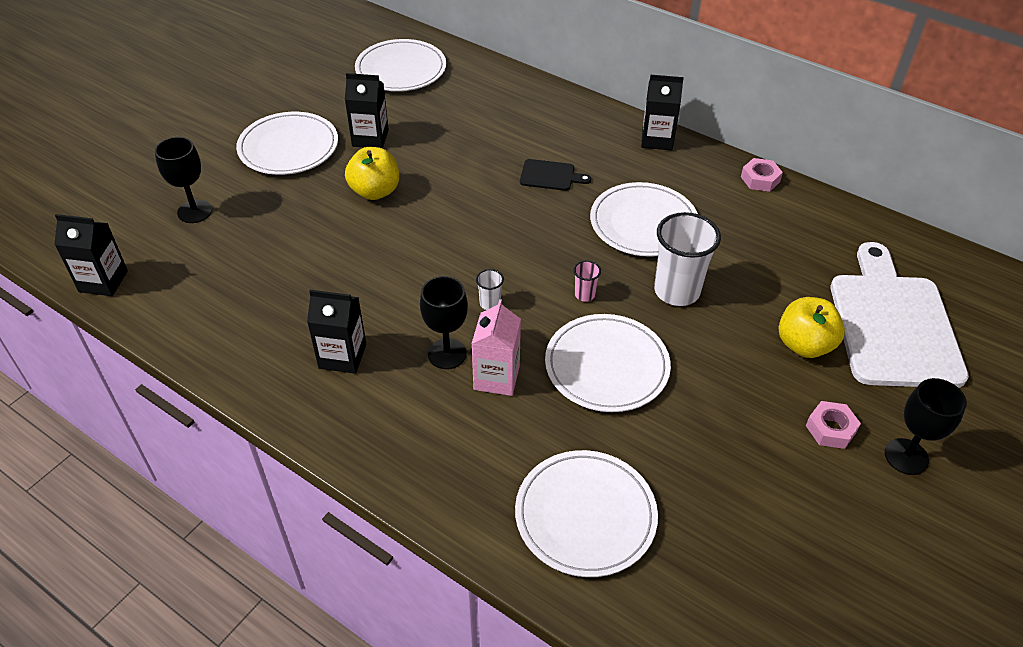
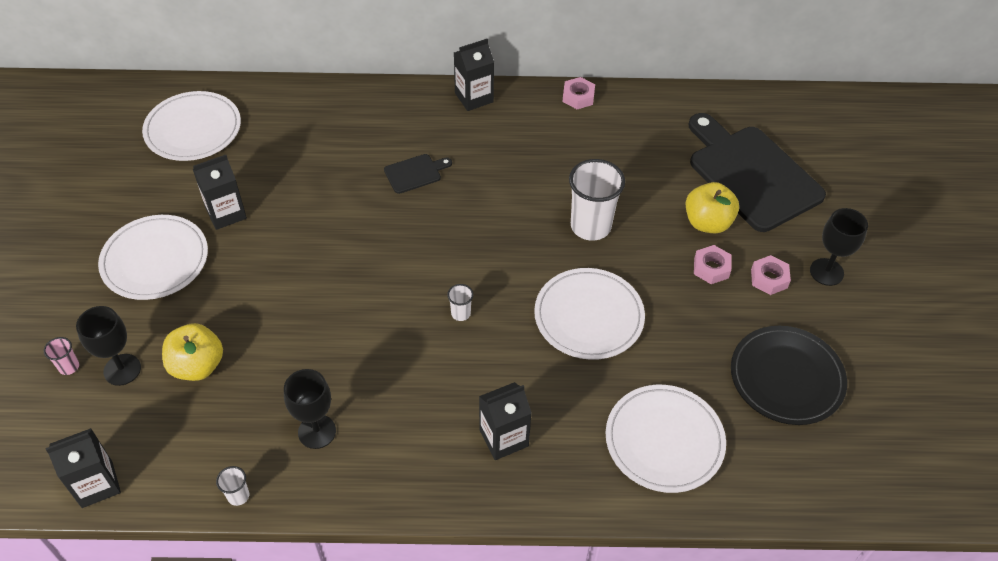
camera: 35 degrees left, 5 degrees up
(187, 346) = (238, 496): none -> white cup
(342, 356) = (381, 426): black carton -> black carton (504, 438)
(375, 191) = (277, 263): yellow apple -> yellow apple (197, 366)
(447, 354) = (463, 375): black goblet -> black goblet (317, 431)
(496, 377) = (517, 372): pink carton -> none
(584, 295) = (526, 266): pink cup -> pink cup (69, 367)
(643, 223) = (522, 180): white plate -> none
(770, 532) = (786, 377): none -> black plate
(772, 387) = (711, 268): none -> pink nut
(893, 324) = (751, 174): white cutting board -> black cutting board

